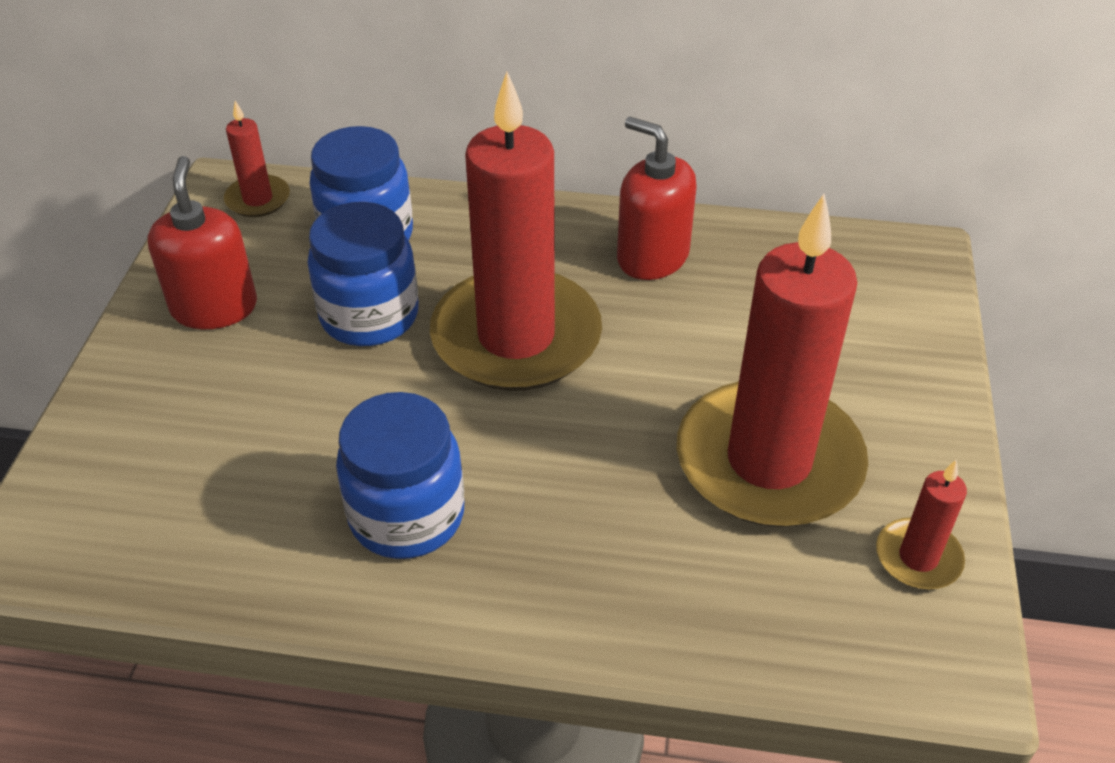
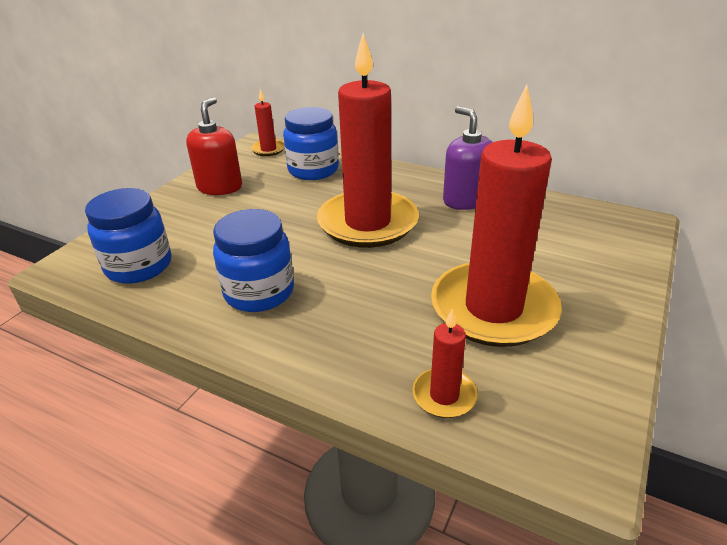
camera: 20 degrees right, 10 degrees down
(369, 316) = (294, 202): blue jar -> blue jar (139, 266)
(652, 257) = (465, 200): red soap dispenser -> purple soap dispenser
(918, 557) = (579, 384): red candle -> red candle (444, 395)

